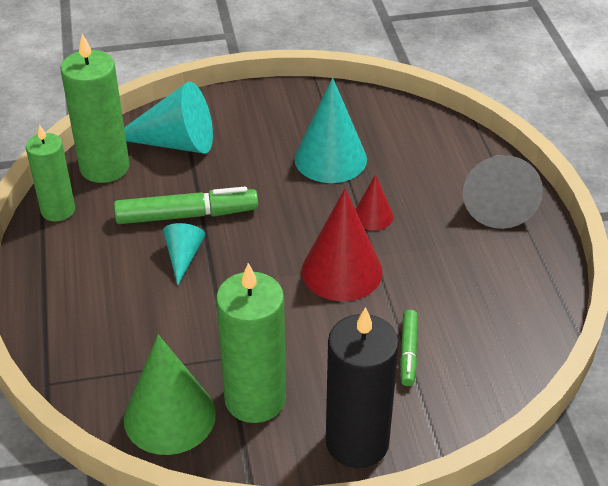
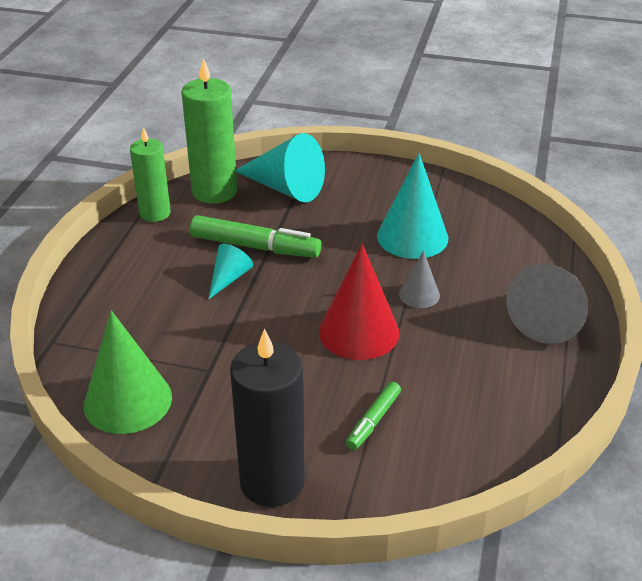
camera: 25 degrees right, 5 degrees down
(255, 399) = (208, 412): green candle -> none
(373, 216) = (419, 294): red cone -> grey cone

